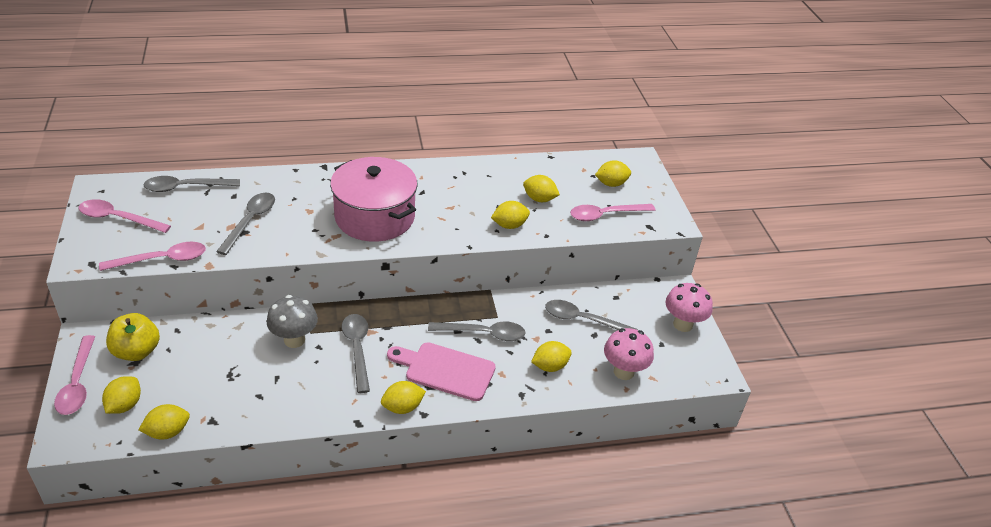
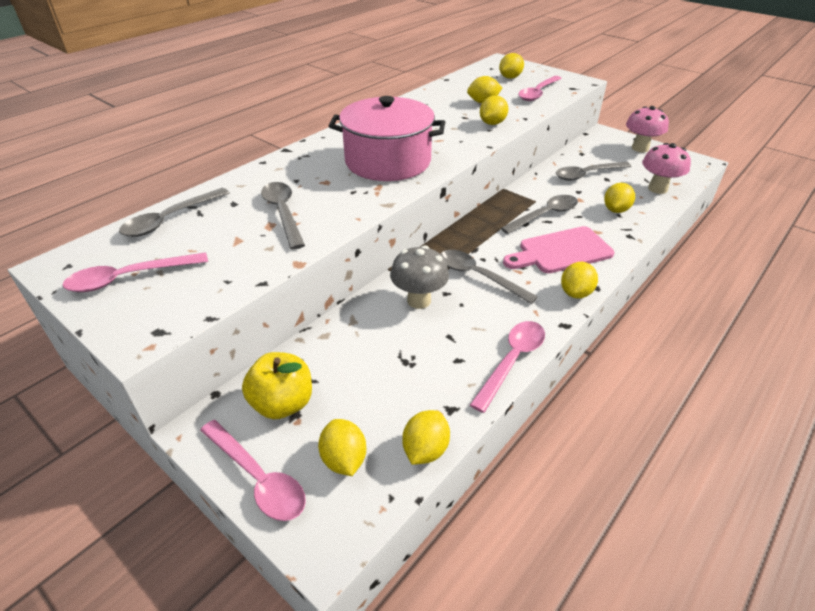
camera: 35 degrees left, 0 degrees up
(162, 260) = (240, 285): pink spoon -> pink spoon (512, 361)

